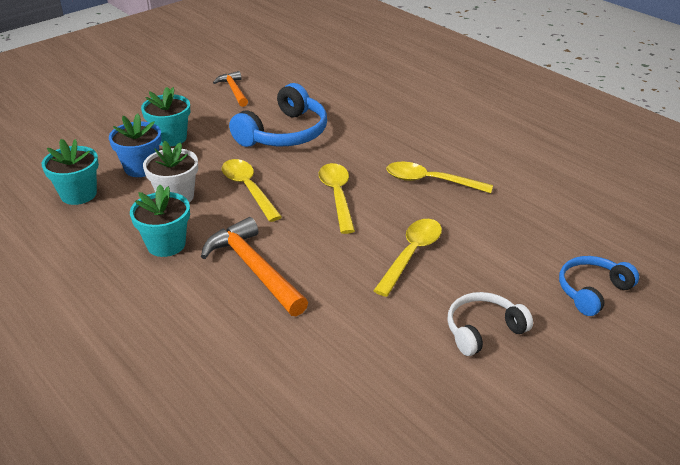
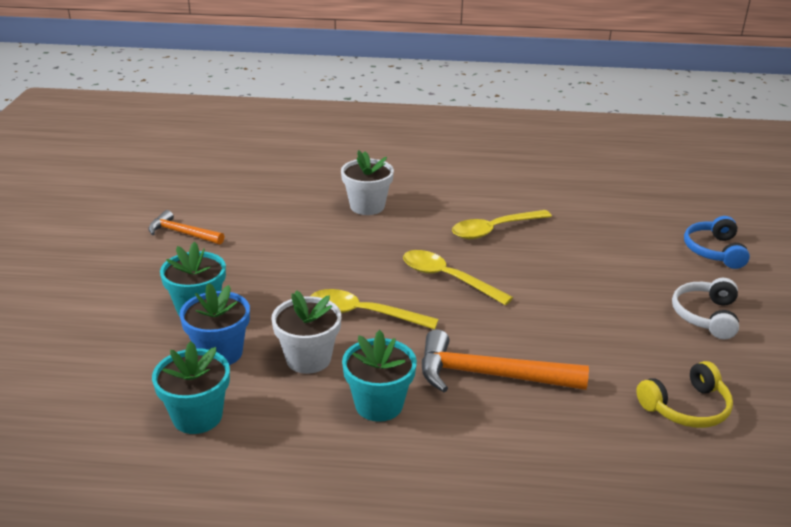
camera: 45 degrees left, 5 degrees down
(284, 133) = (307, 249): blue headphones -> none
(342, 375) = (686, 407): none -> yellow headphones
(369, 123) = (367, 206): none -> white flower pot
(411, 254) = (577, 292): yellow spoon -> none

